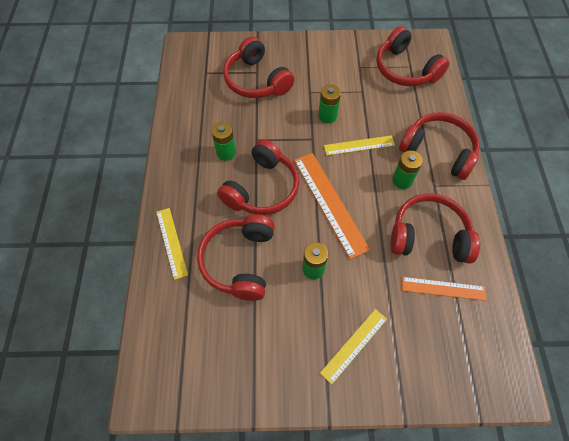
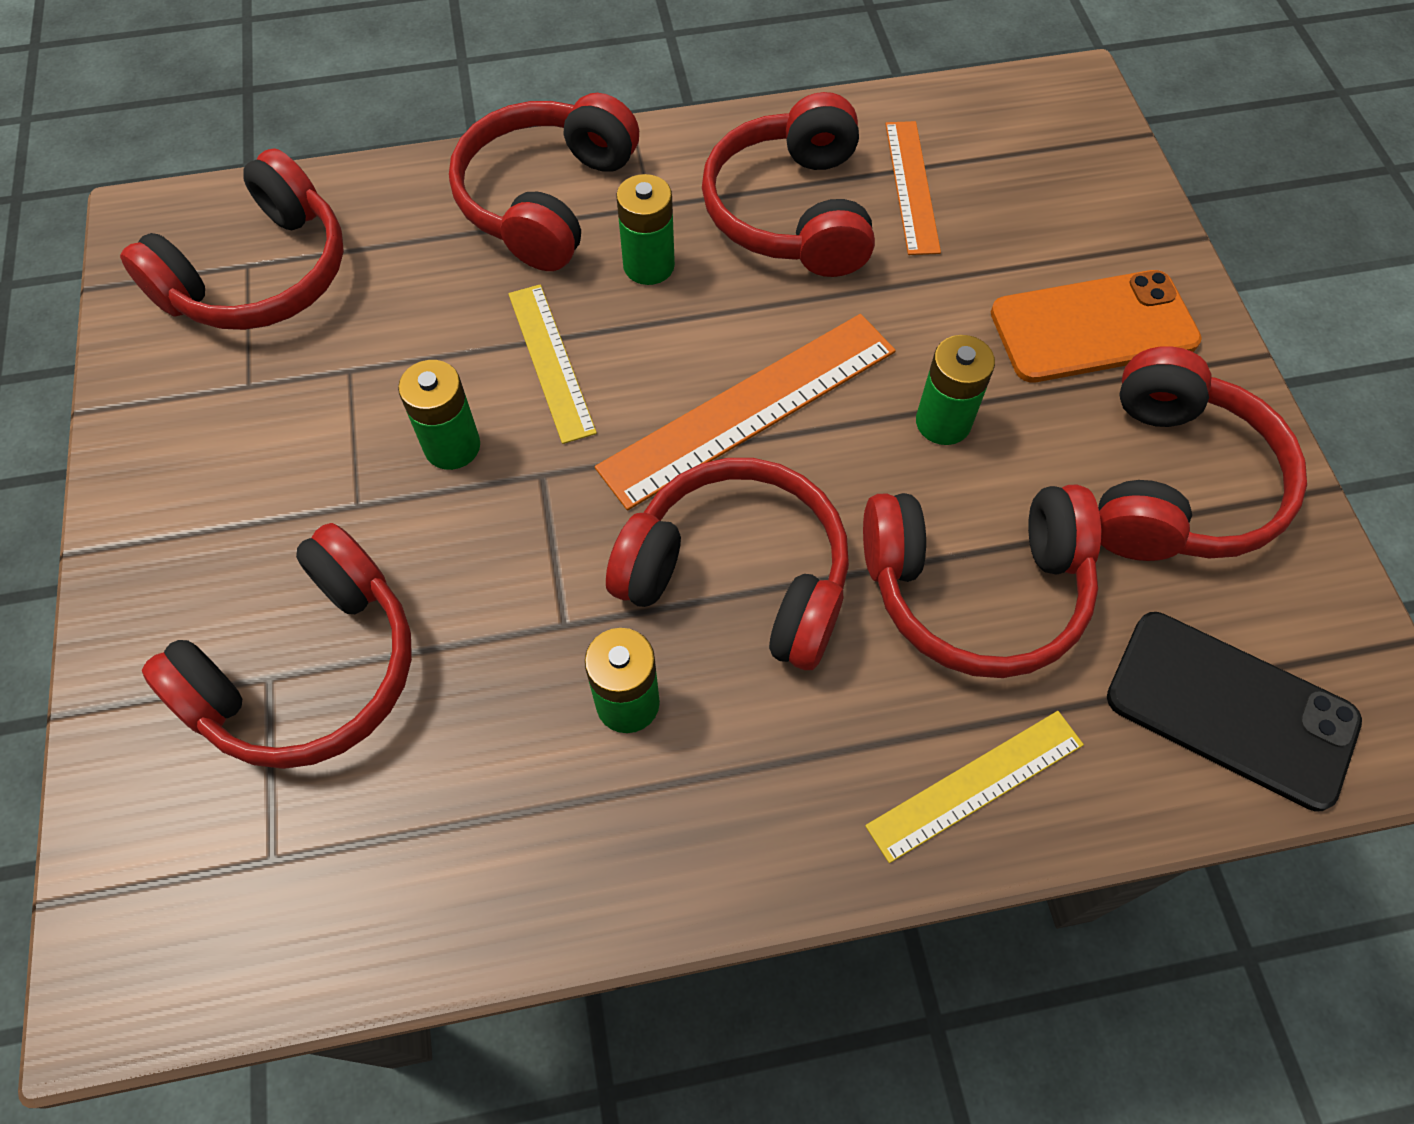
camera: 100 degrees left, 0 degrees up
(171, 336) = (1230, 709): none -> black phone
(268, 352) = (1176, 484): none -> red headphones
(354, 345) = (1093, 327): yellow ruler -> orange phone

